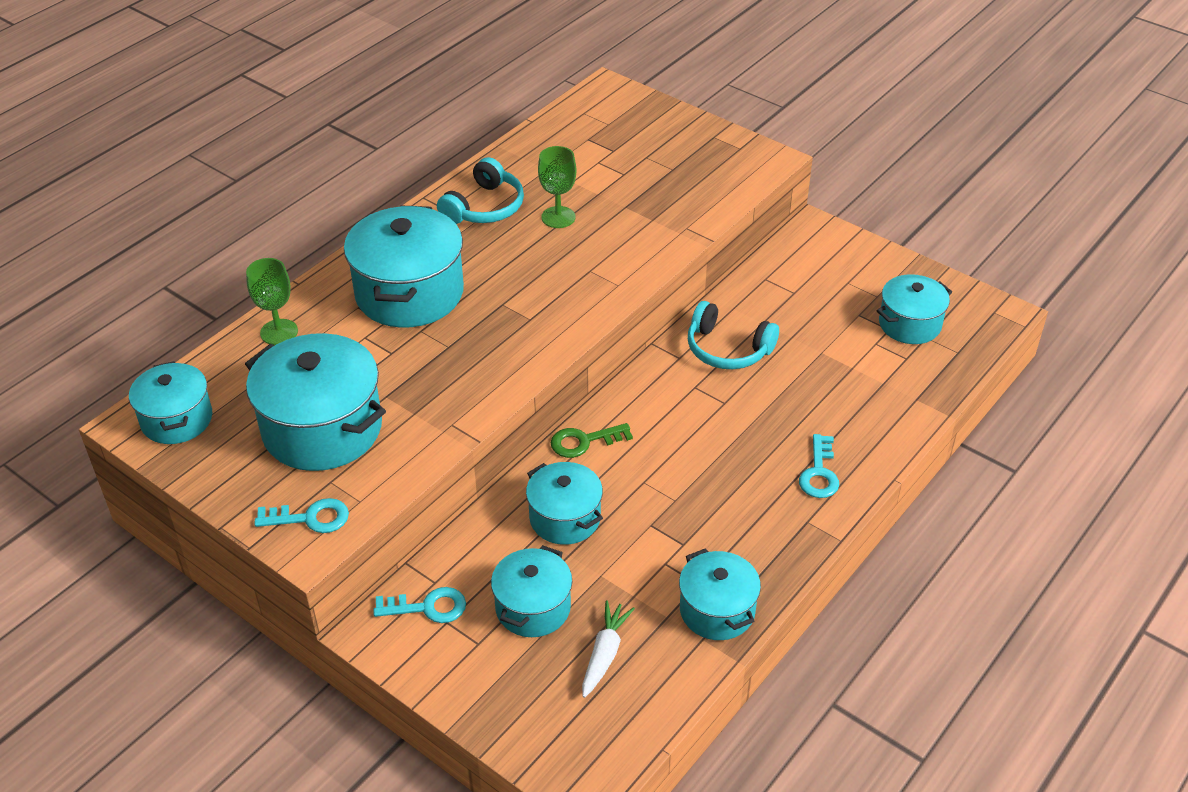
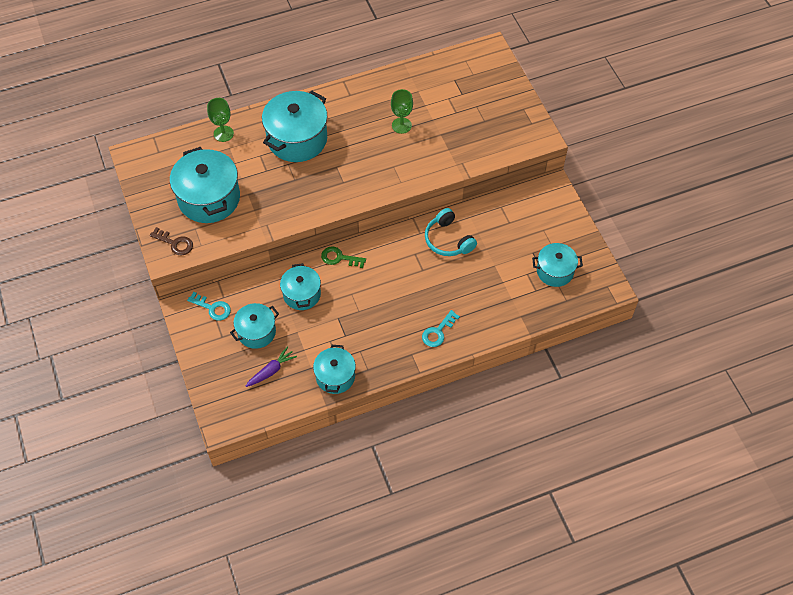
camera: 30 degrees right, 15 degrees up
(177, 419) = (151, 162): turquoise pot -> none
(310, 518) = (175, 243): turquoise key -> brown key
(484, 207) = (369, 102): turquoise headphones -> none
(605, 654) = (271, 370): white carrot -> purple carrot

